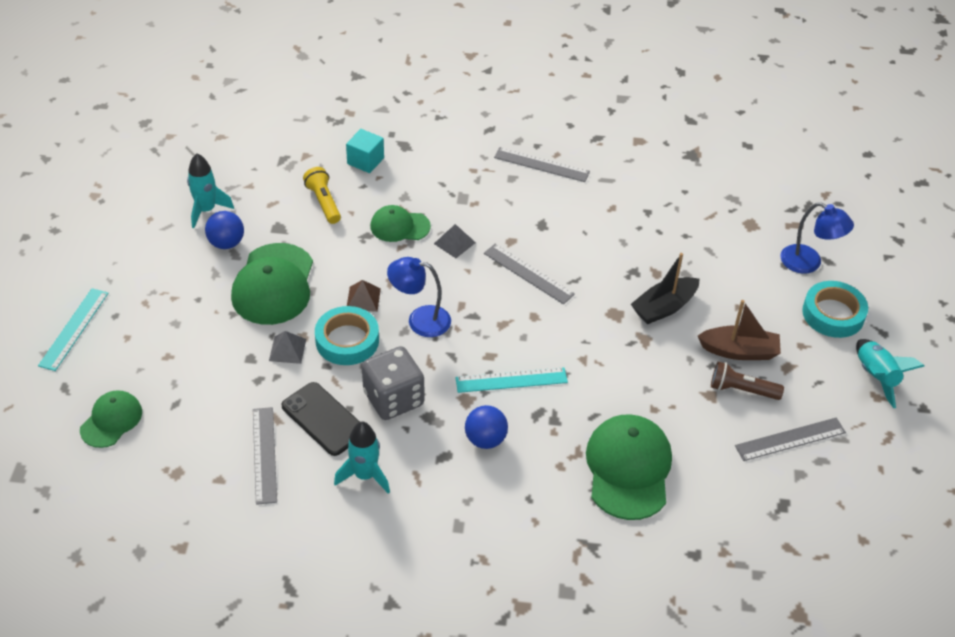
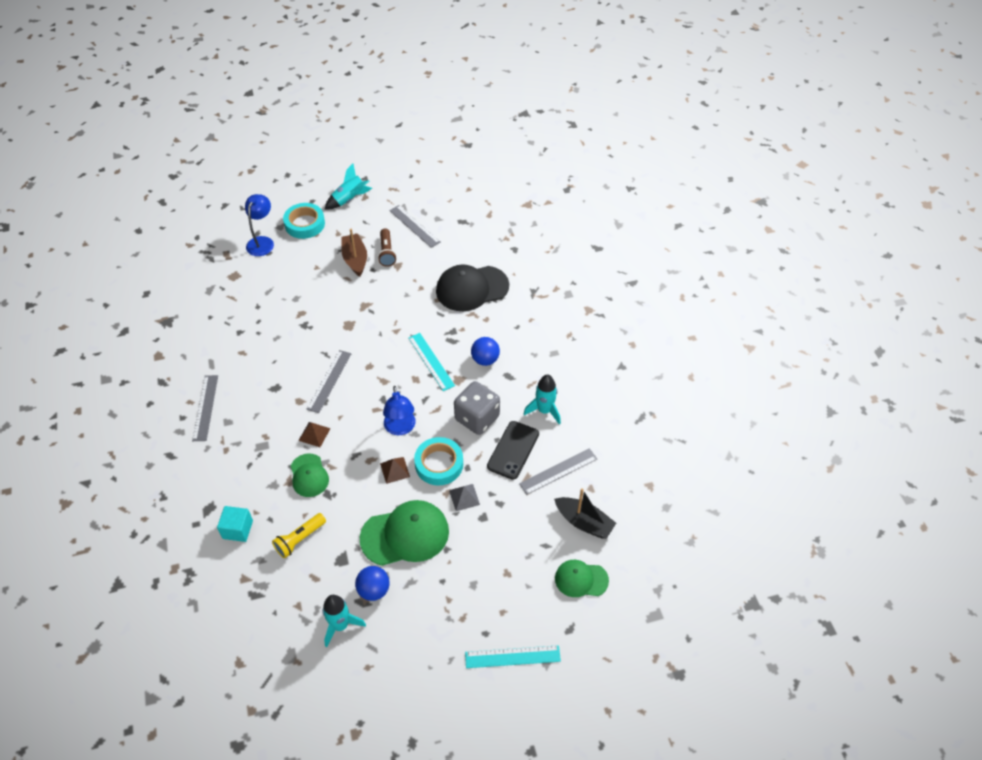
camera: 110 degrees left, 5 degrees up
(454, 243) = (314, 434): grey pyramid -> brown pyramid
(628, 469) = (471, 288): green cap -> black cap
(664, 307) = (332, 302): black boat -> black boat (584, 522)

